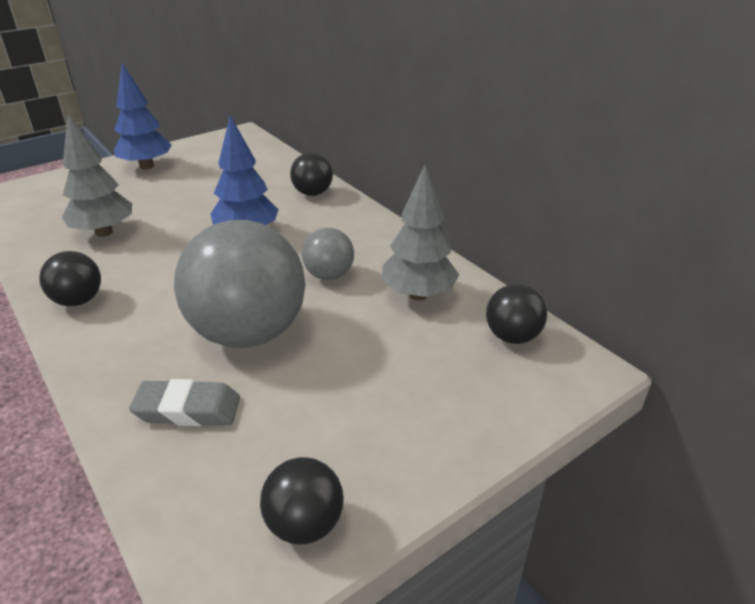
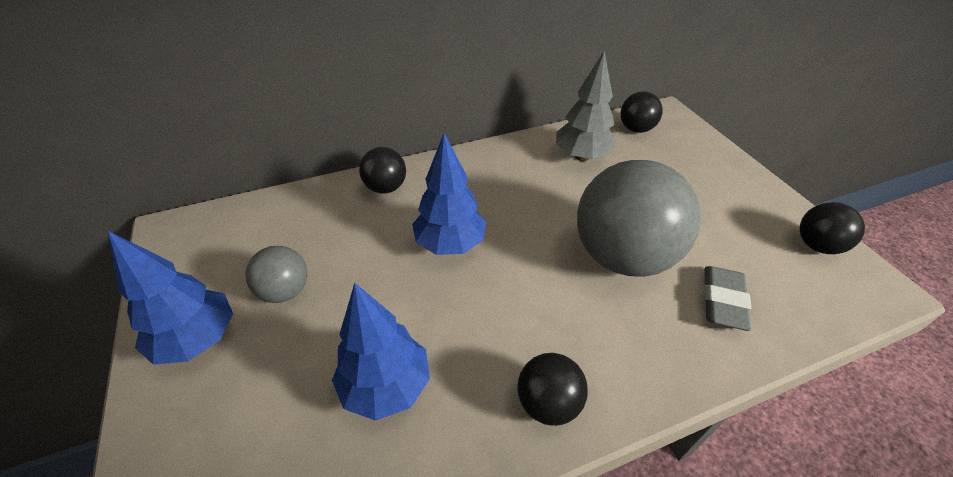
camera: 75 degrees left, 10 degrees up
(104, 232) = (386, 386): grey tree -> blue tree
(329, 275) = (544, 198): grey ball -> grey ball (285, 291)

